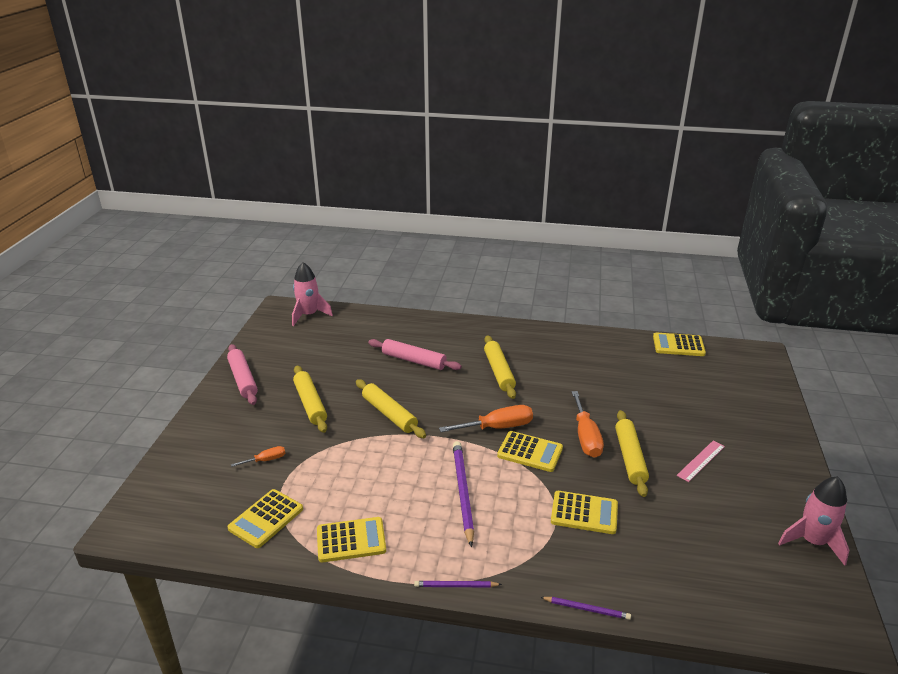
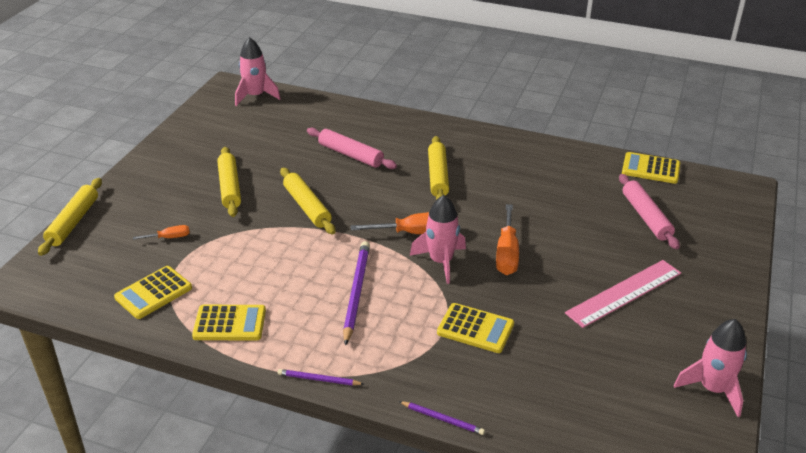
camera: 10 degrees right, 5 degrees up
(243, 379) = (169, 156): pink rolling pin -> pink rolling pin (646, 217)
(530, 452) = (441, 262): yellow calculator -> pink rocket
(630, 457) = (546, 280): yellow rolling pin -> yellow rolling pin (73, 222)
(701, 461) = (624, 293): pink ruler -> pink ruler, size x1.75

